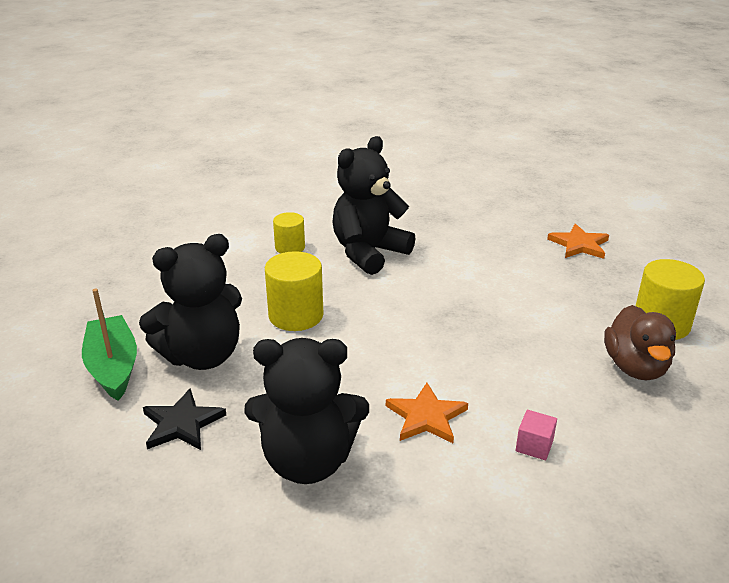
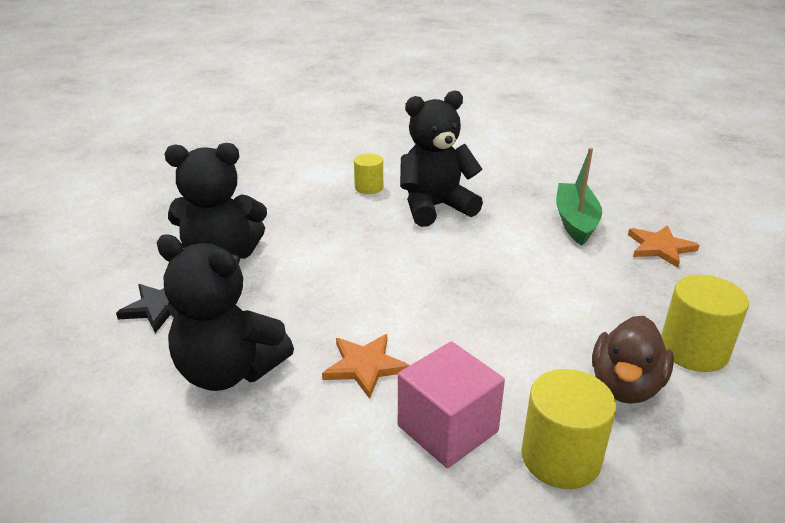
camera: 25 degrees right, 0 degrees up
(113, 367) = (150, 248): green boat -> green boat (575, 221)
(296, 315) = (325, 245): yellow cylinder -> yellow cylinder (560, 457)
(534, 446) = (447, 428): pink cube -> pink cube, size x2.12

